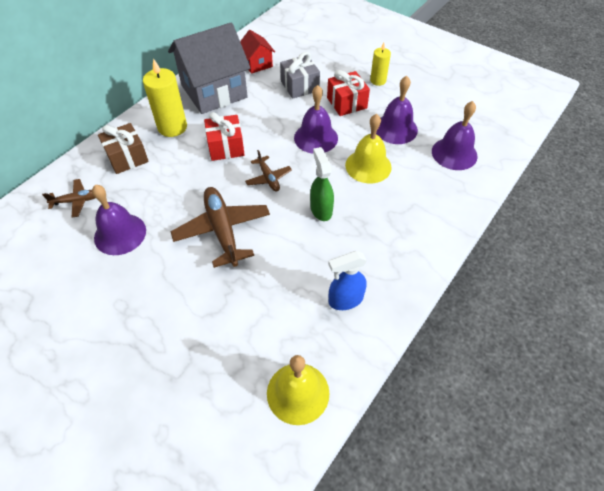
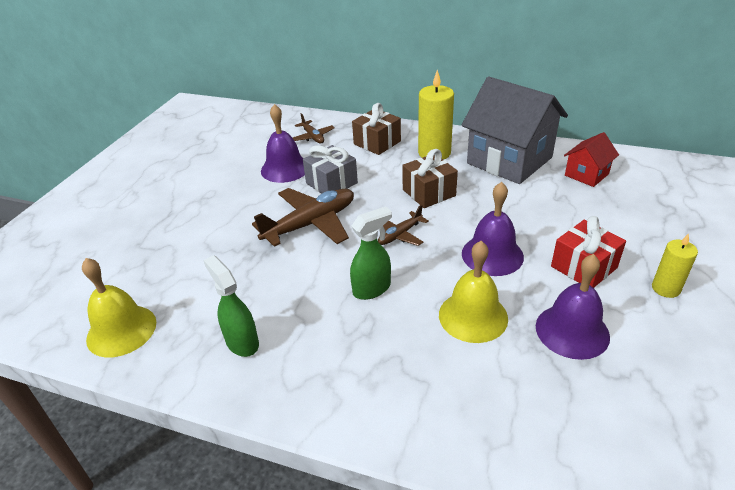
camera: 75 degrees right, 15 degrees down
(226, 147) = (429, 193): red gift -> brown gift
(300, 86) = (578, 217): grey gift -> grey gift (331, 183)
(345, 300) = (242, 342): blue spray bottle -> green spray bottle
(454, 153) = (570, 418): purple bell -> none

